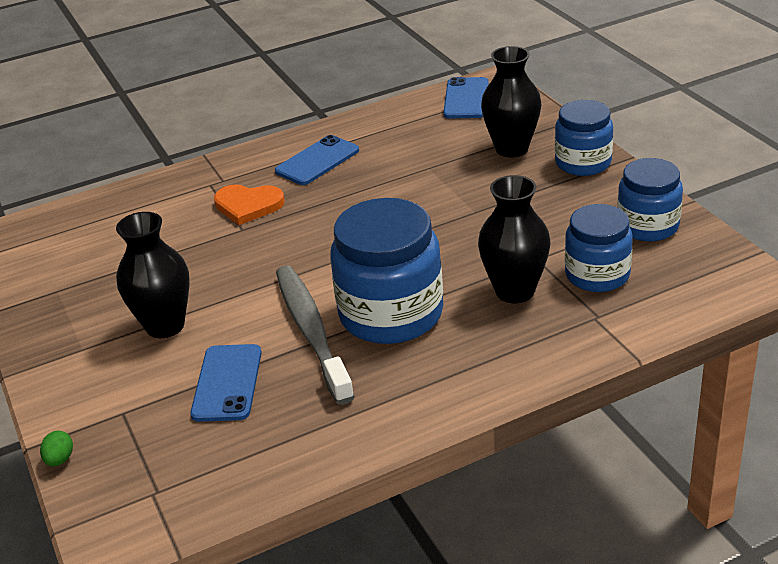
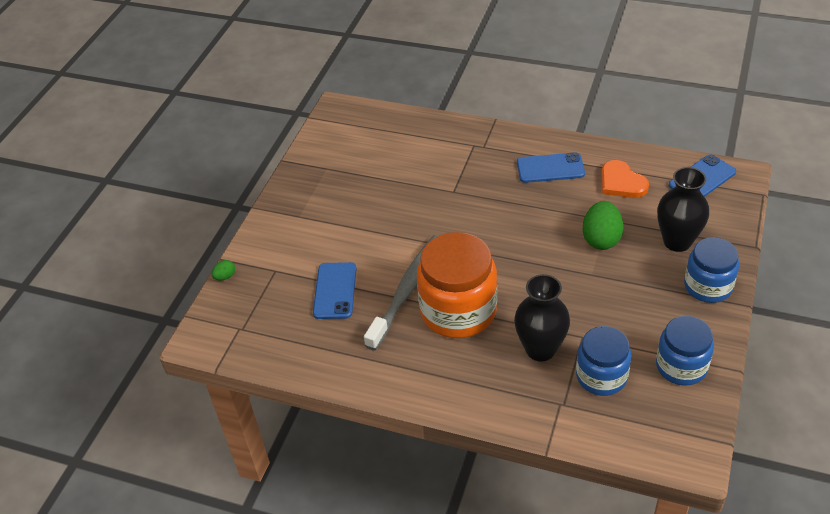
camera: 45 degrees right, 10 degrees up
(165, 326) = (347, 230): black vase -> none
(227, 383) = (335, 291): blue phone -> blue phone turned 45 degrees counterclockwise
(248, 205) = (475, 176): orange heart -> orange heart (621, 182)
(391, 314) = (458, 311): blue jar -> orange jar
(444, 183) = (601, 239): none -> green egg

